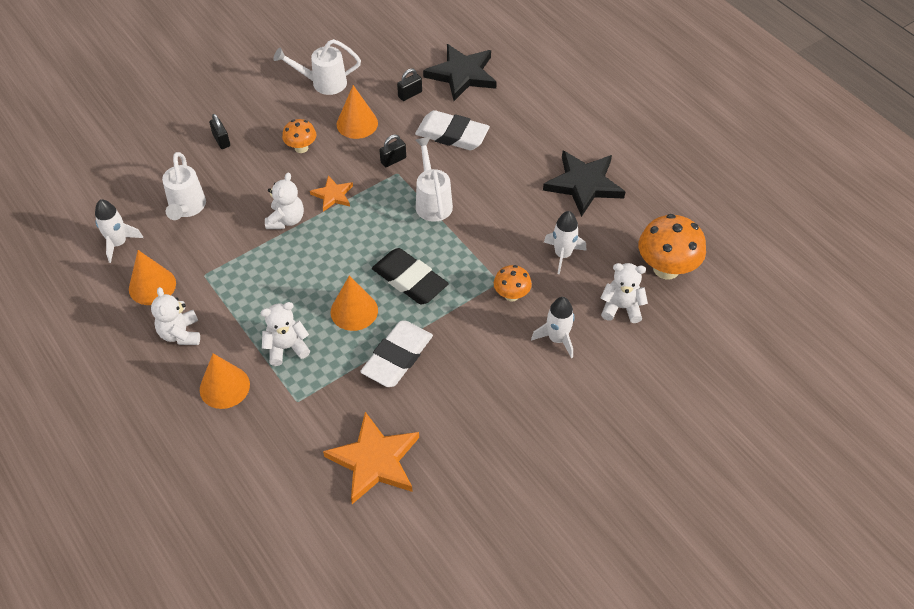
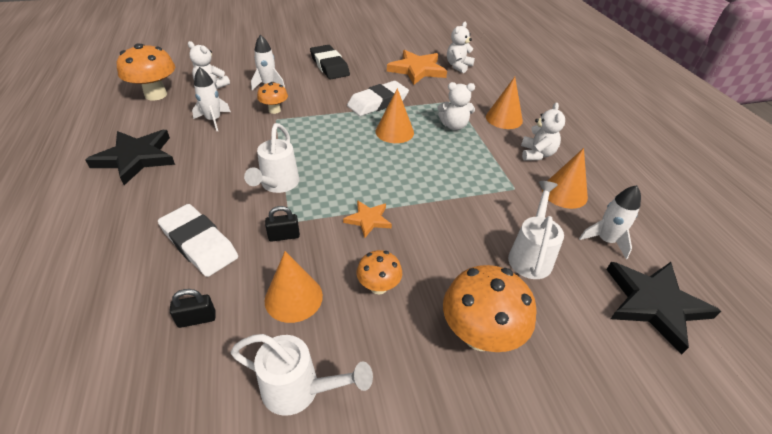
camera: 160 degrees left, 10 degrees down
(221, 140) = (480, 335): black padlock -> orange mushroom
(286, 220) = (425, 211): white teddy bear -> white teddy bear (458, 66)
(410, 280) = (340, 137): black eraser -> black eraser (329, 66)
(462, 74) = (103, 326): black star -> black star (654, 304)

